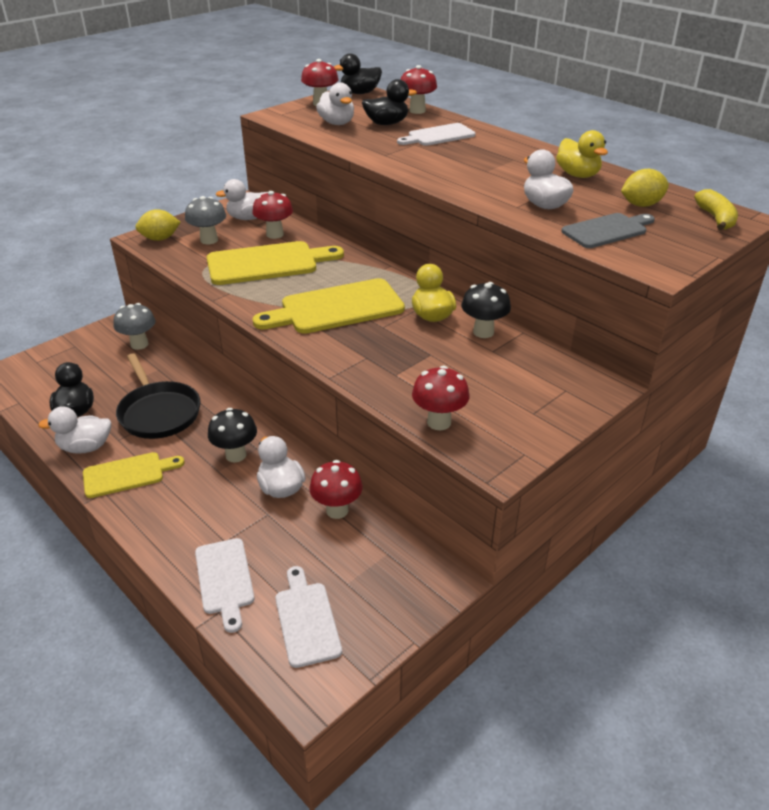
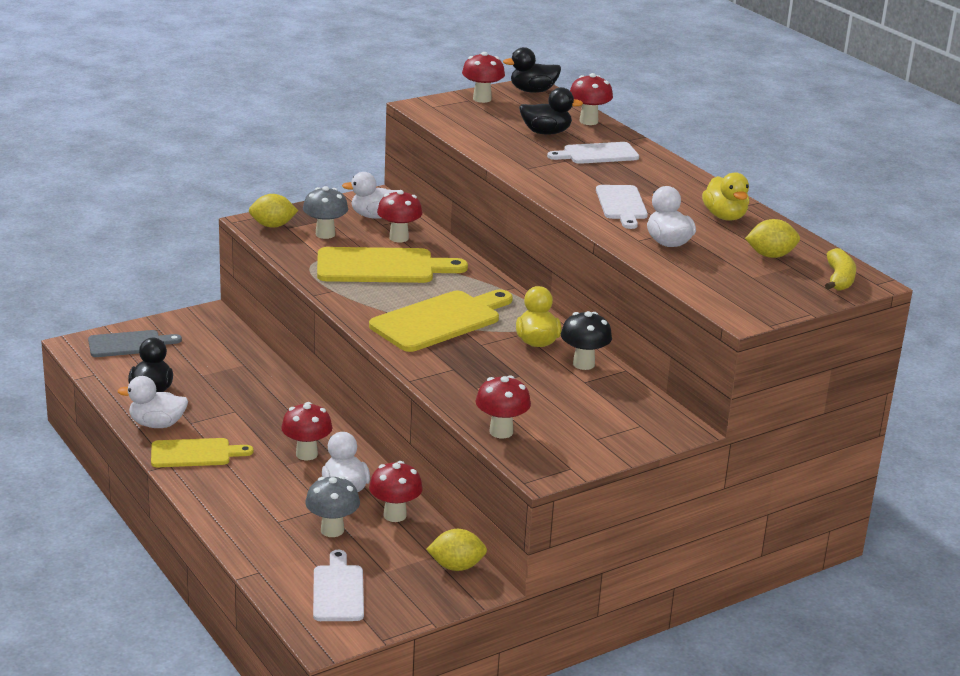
camera: 10 degrees right, 10 degrees down
(139, 344) = (228, 337): grey mushroom -> grey mushroom (332, 530)
(159, 412) = (236, 405): black pan -> none
(225, 579) = (270, 550): white cutting board -> white cutting board (622, 205)
(236, 455) = (306, 454): black mushroom -> red mushroom
(336, 308) = (439, 320): yellow cutting board -> yellow cutting board turned 150 degrees clockwise
(337, 123) = (490, 125): white duck -> none
(415, 562) = (456, 566): none -> yellow lemon
(607, 230) = (716, 275): grey cutting board -> grey cutting board (129, 344)

